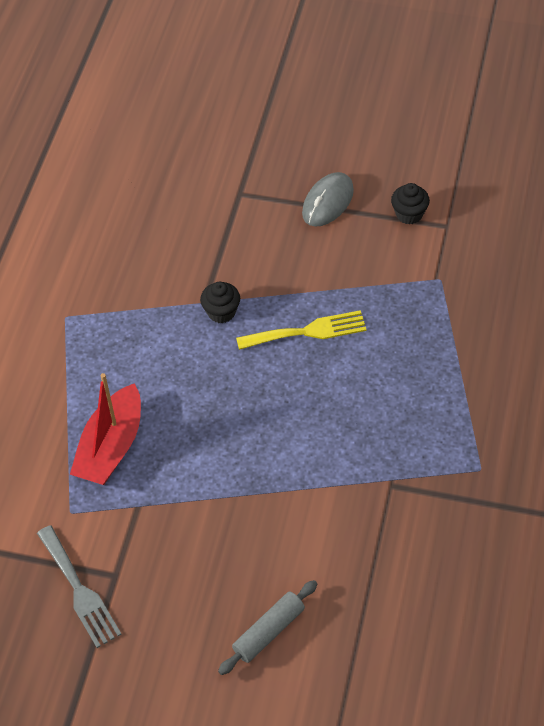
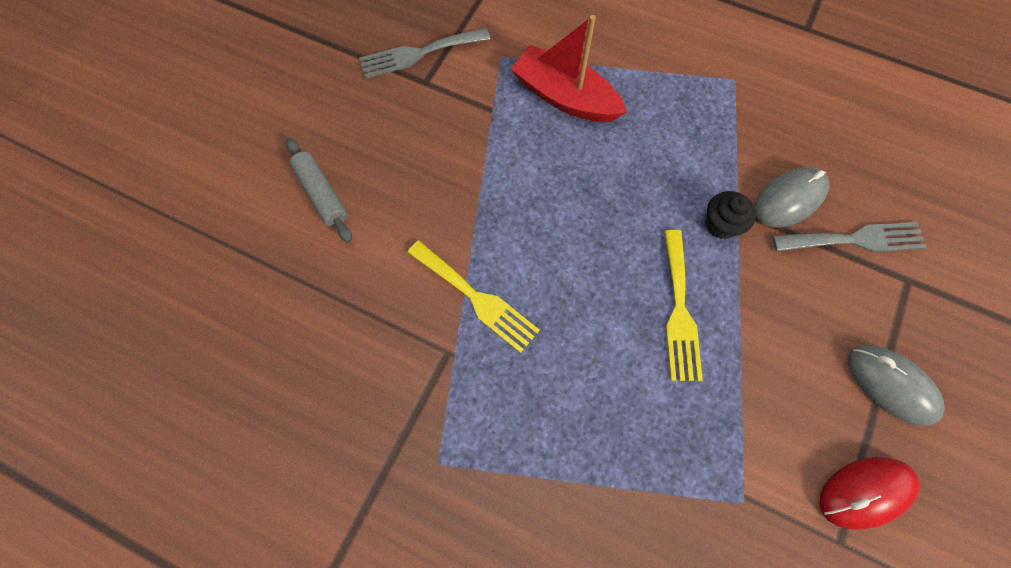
camera: 100 degrees right, 15 degrees up
(185, 269) = (789, 199): none -> grey mouse
(213, 226) = (855, 239): none -> grey fork
(338, 474) = (476, 298): none -> yellow fork
(409, 214) = (865, 492): black cupcake -> red mouse

